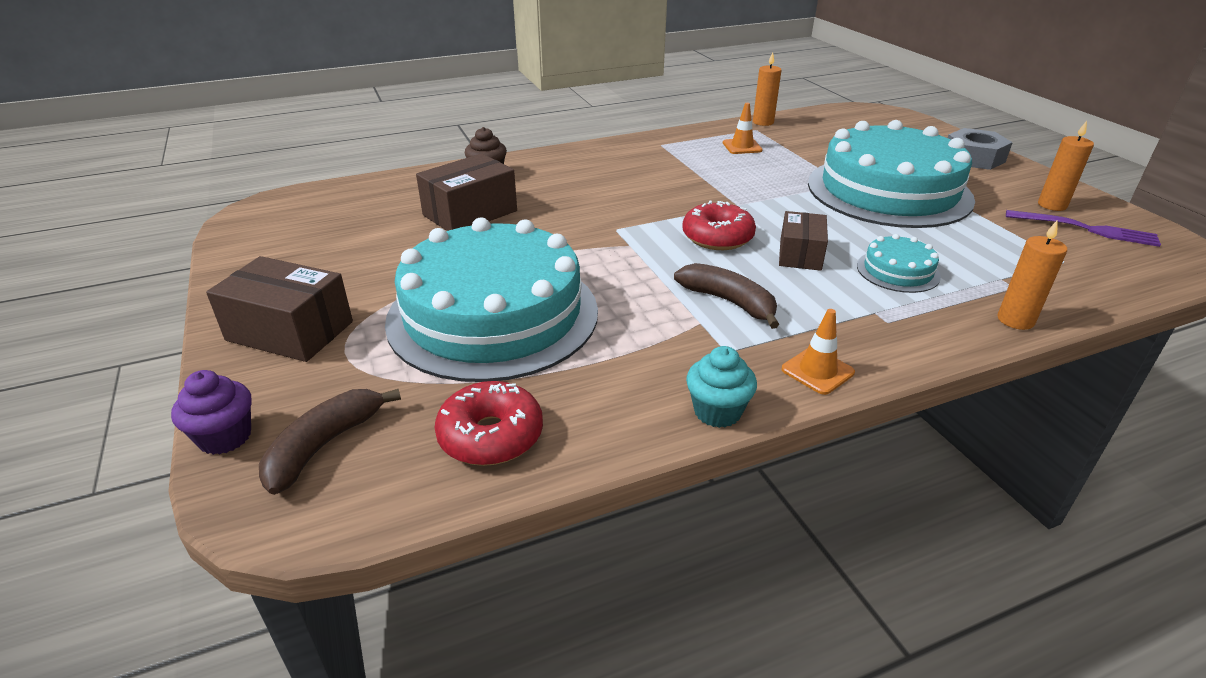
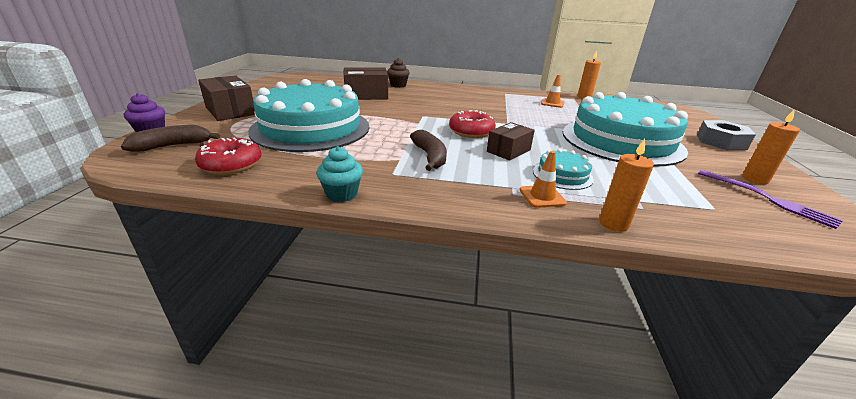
camera: 30 degrees right, 5 degrees down
(817, 371) = (427, 199): orange traffic cone -> orange traffic cone (542, 196)

